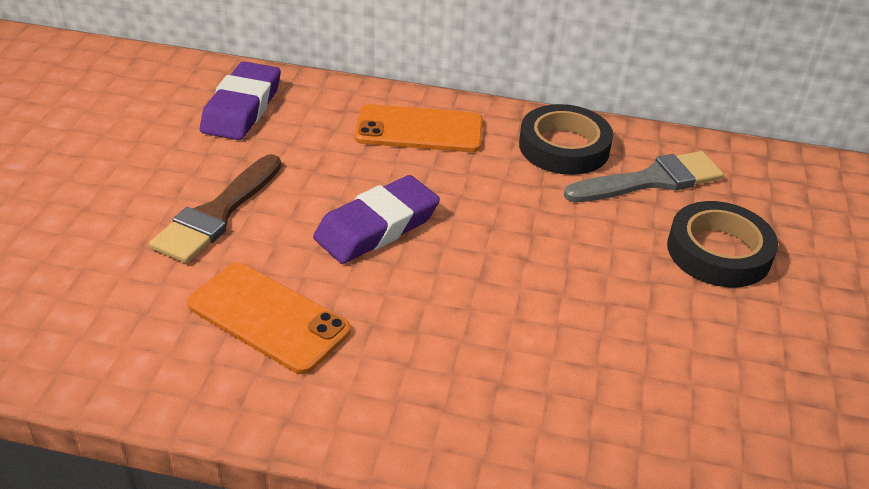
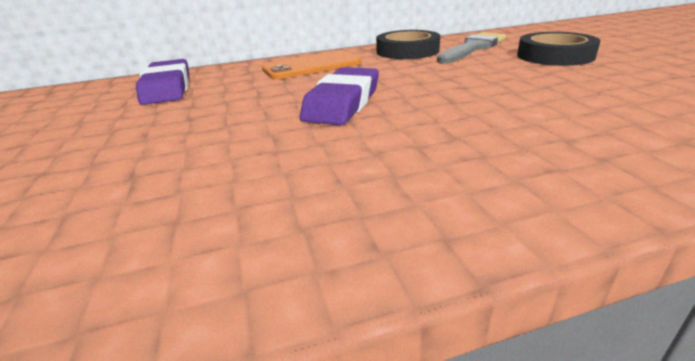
camera: 25 degrees left, 10 degrees down
(217, 214) = (197, 135): brown brush -> none
(268, 317) = (320, 174): orange phone -> none

